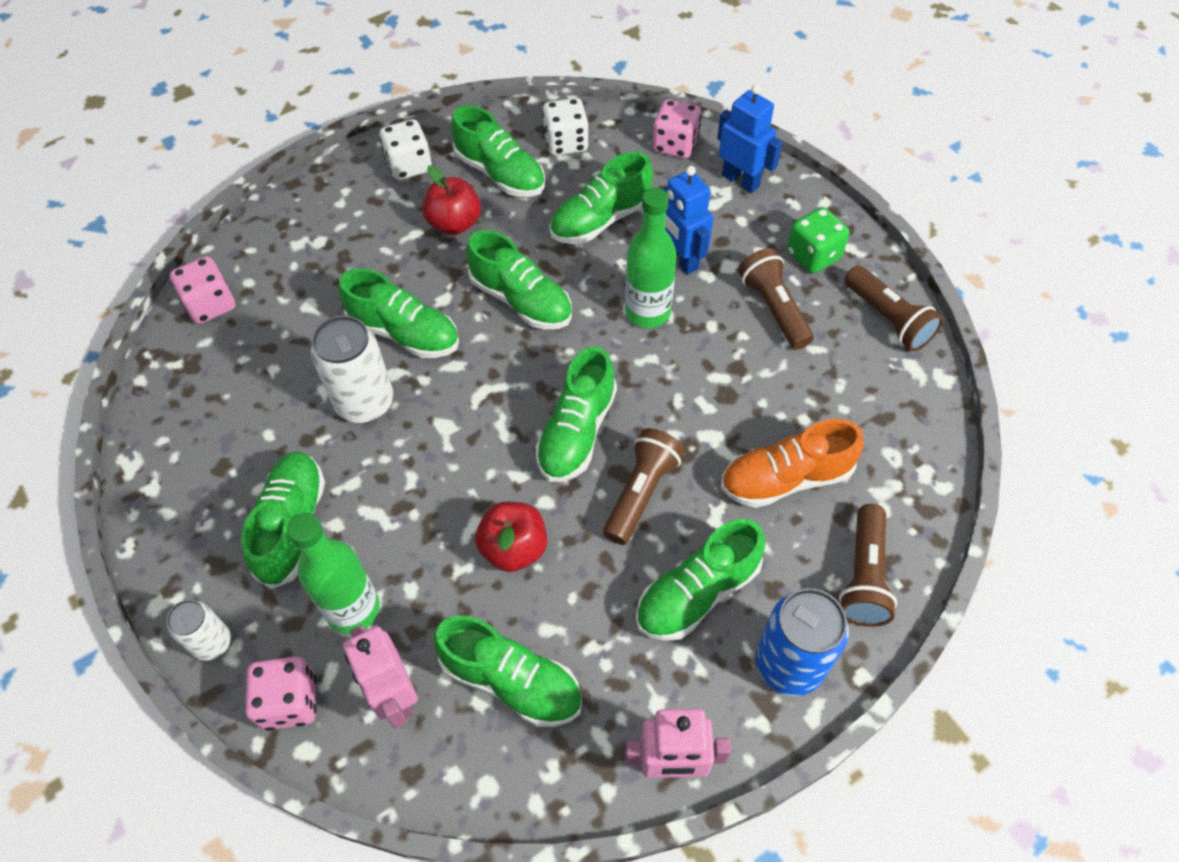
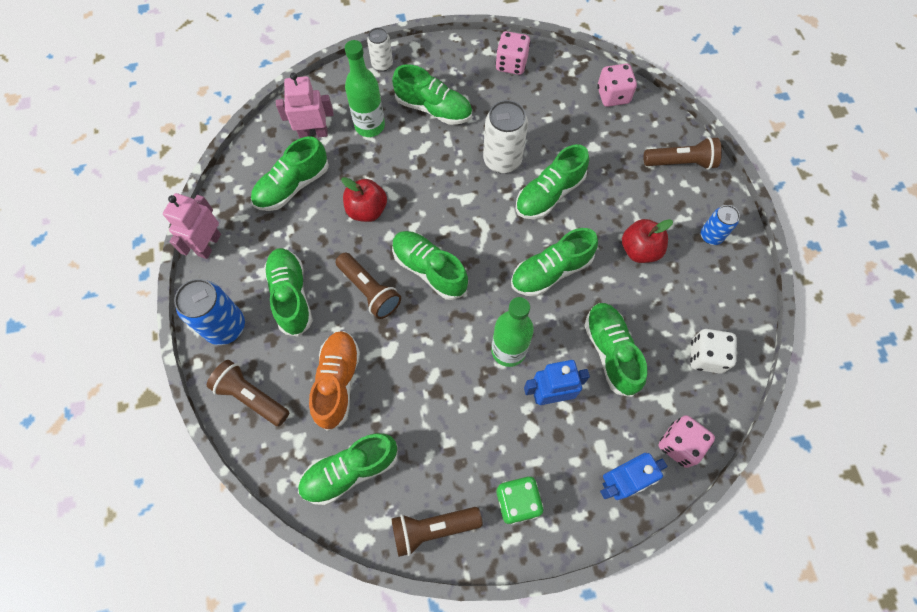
camera: 110 degrees right, 10 degrees up
(290, 701) = (334, 90): pink dice -> pink dice (511, 64)
(409, 165) = (711, 236): white dice -> blue can
(500, 173) = (684, 296): green shoe -> green shoe (350, 471)
(774, 308) = (477, 443): brown flashlight -> brown flashlight (680, 162)

